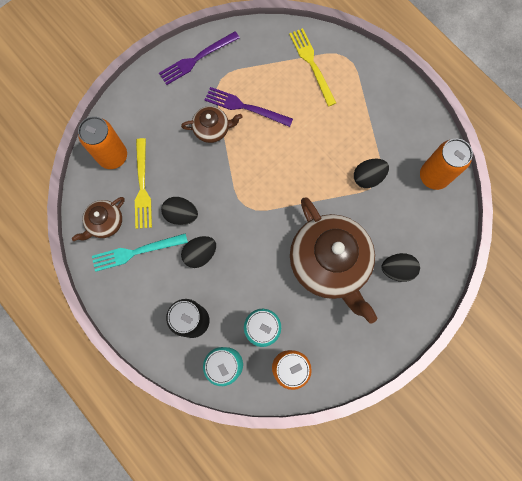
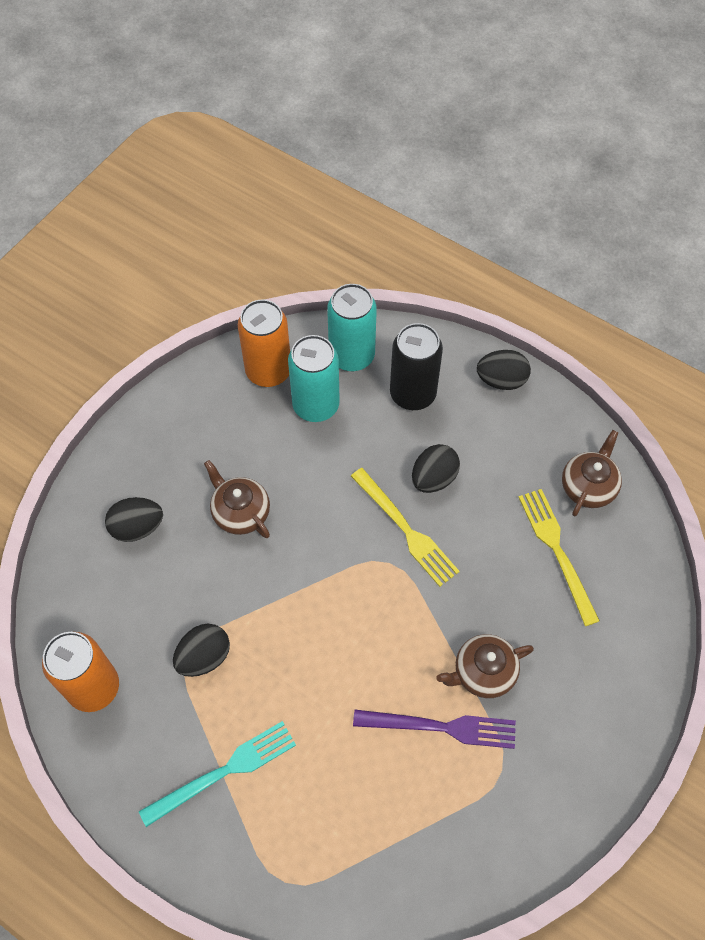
camera: 165 degrees right, 15 degrees down
(113, 156) = (623, 586): orange can -> none
(136, 252) = (526, 459): turquoise fork -> turquoise fork (224, 772)
(181, 214) = (482, 525): black egg -> black egg (501, 380)
(196, 59) = (558, 798): purple fork -> none
(312, 64) = (345, 847): yellow fork -> yellow fork (406, 530)
(329, 263) = (240, 512): brown teapot -> brown teapot, size x0.48

